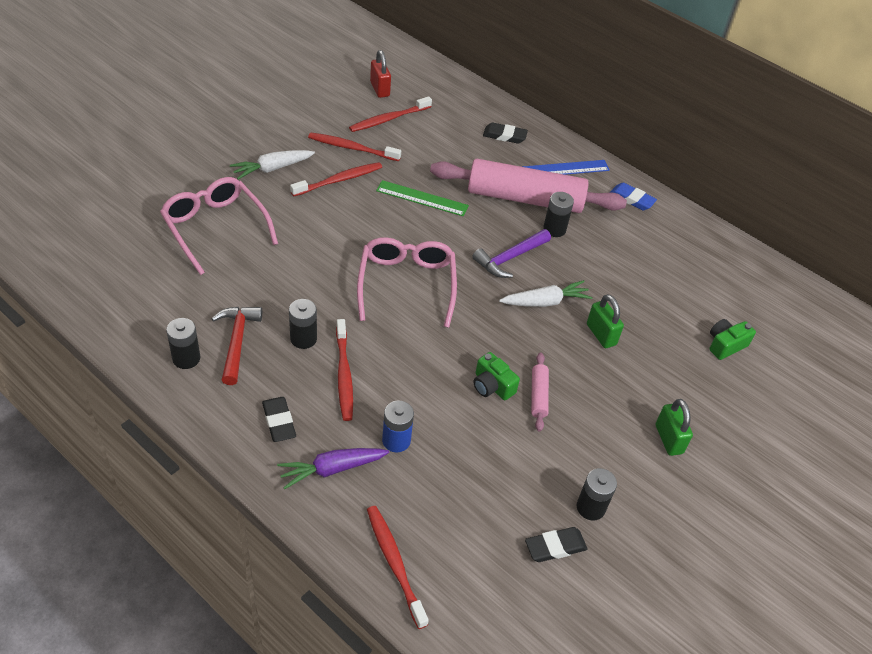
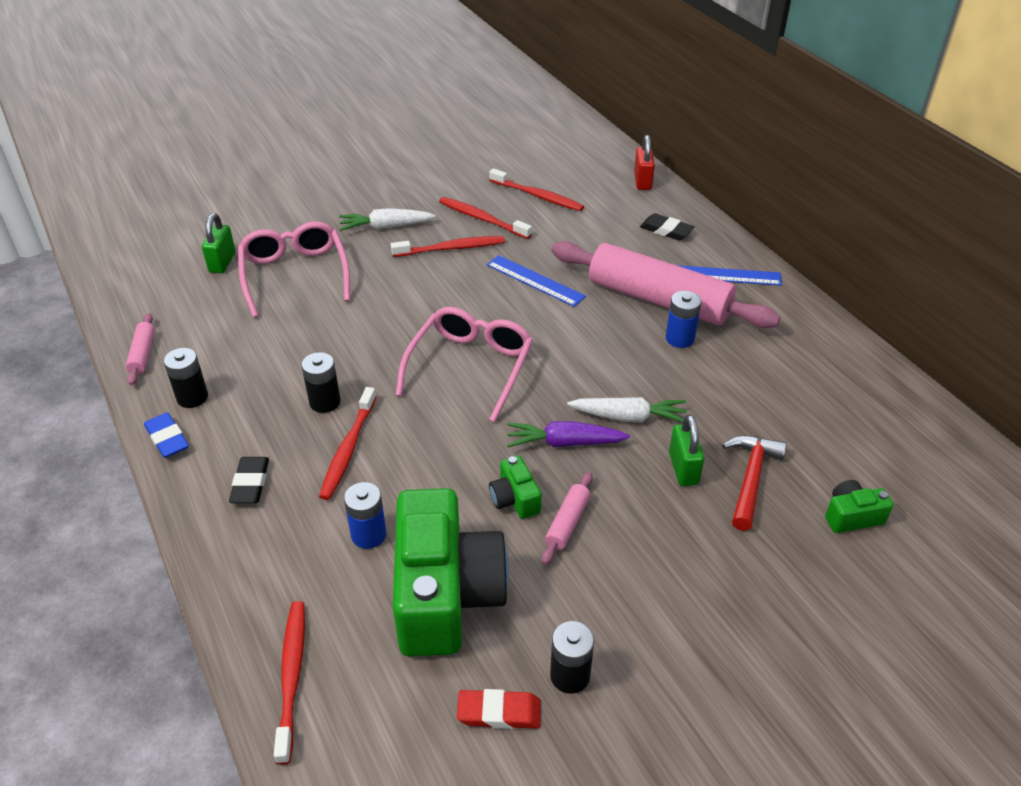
camera: 25 degrees right, 5 degrees down
(117, 328) = (143, 354): none -> pink rolling pin
(237, 342) = (253, 391): red hammer -> red hammer (750, 479)
(332, 469) = (279, 549): purple carrot -> purple carrot (564, 443)
(380, 89) = (544, 166): red padlock -> red padlock (642, 181)
(388, 119) = (538, 196): red toothbrush -> red toothbrush turned 135 degrees counterclockwise
(422, 198) = (535, 281): green ruler -> blue ruler
(477, 472) = (446, 594): none -> green camera
(510, 258) = (608, 361): purple hammer -> none
(554, 229) = (679, 338): black battery -> blue battery
(555, 547) = (499, 712): black eraser -> red eraser
(631, 199) = (797, 321): blue eraser -> blue eraser (167, 438)
(668, 439) = (717, 616): green padlock -> green padlock (222, 262)

